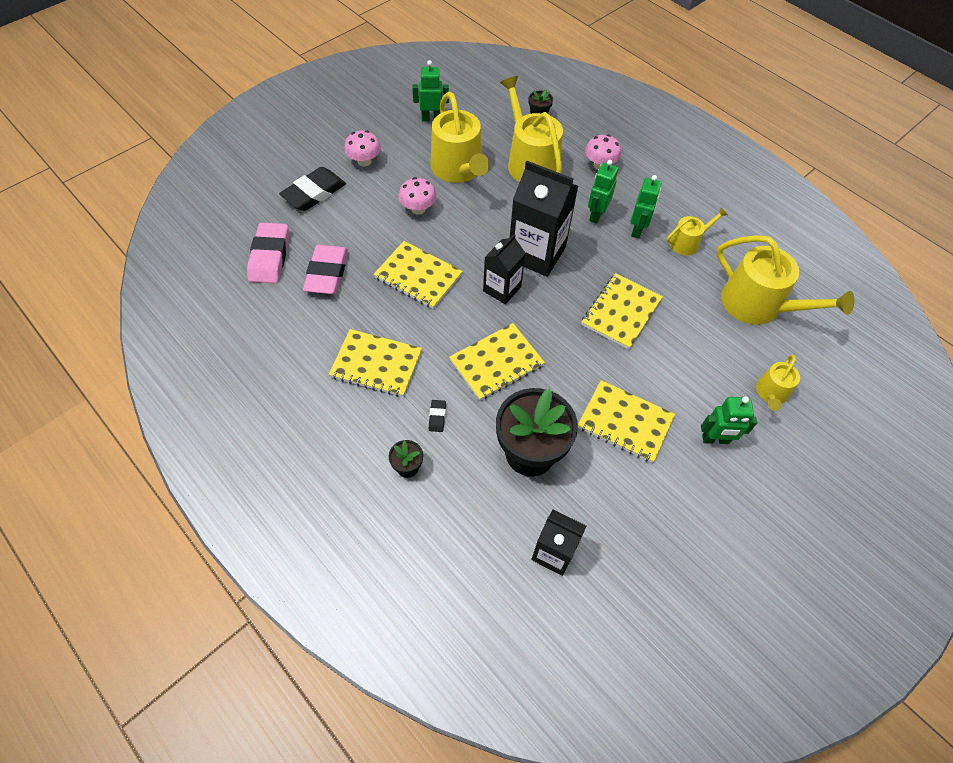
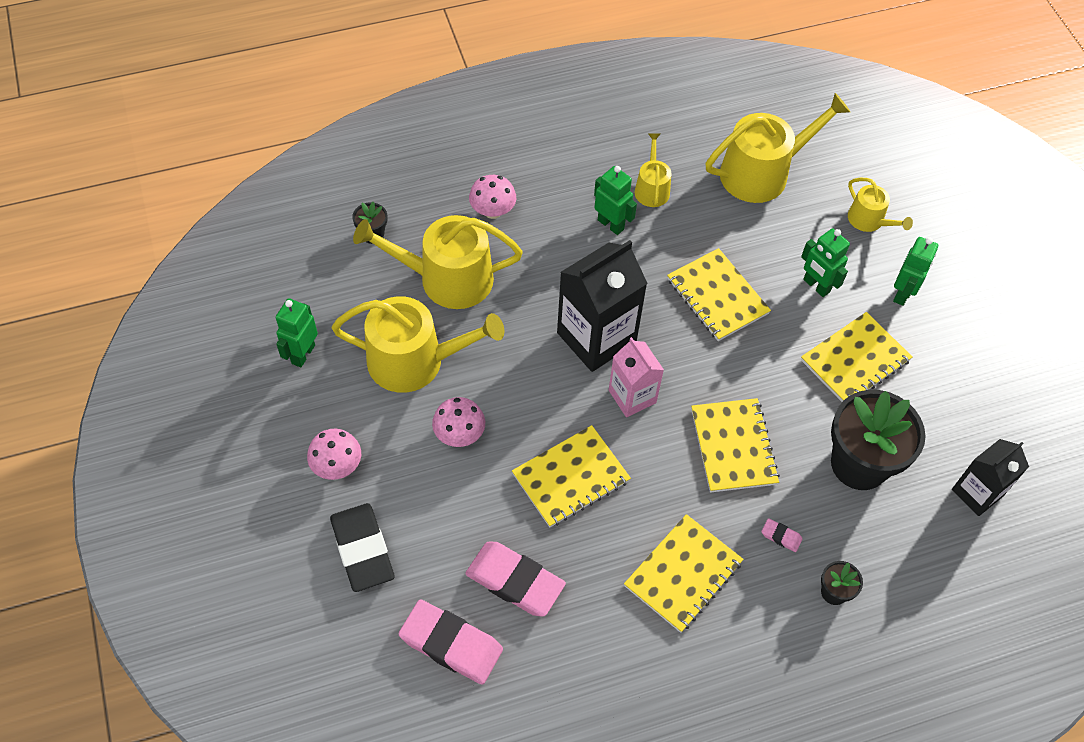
camera: 65 degrees left, 0 degrees up
(437, 417) = (781, 536): black eraser -> pink eraser
(502, 289) = (632, 396): black carton -> pink carton
(596, 215) = (568, 252): green robot -> green robot (816, 286)

